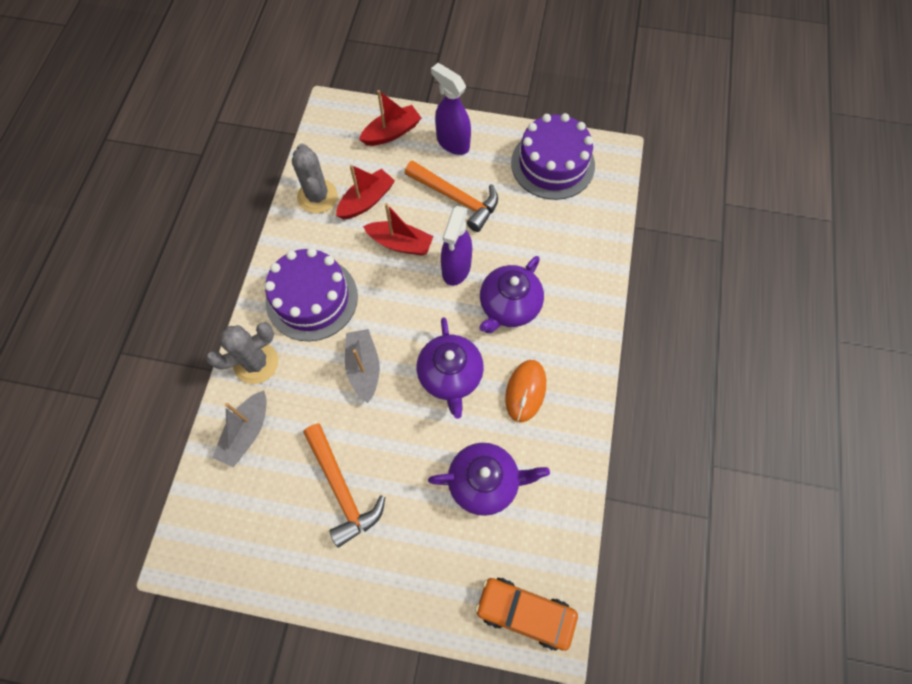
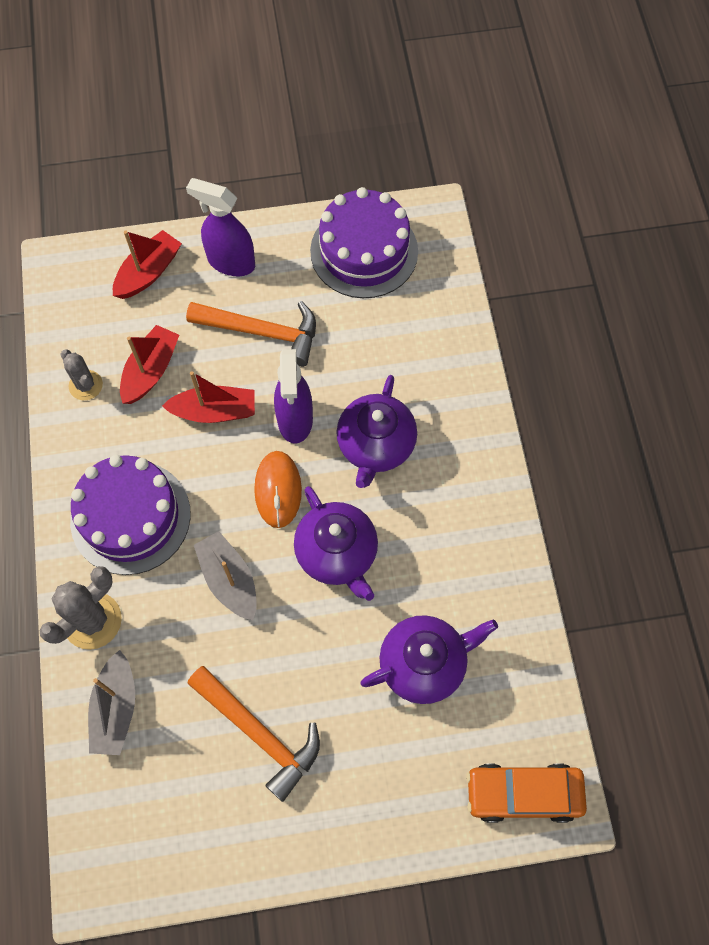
camera: 20 degrees left, 0 degrees up
(317, 196) = (86, 385): grey cactus -> grey cactus, size x0.63
(525, 391) = (432, 540): orange mouse -> orange mouse (278, 490)

